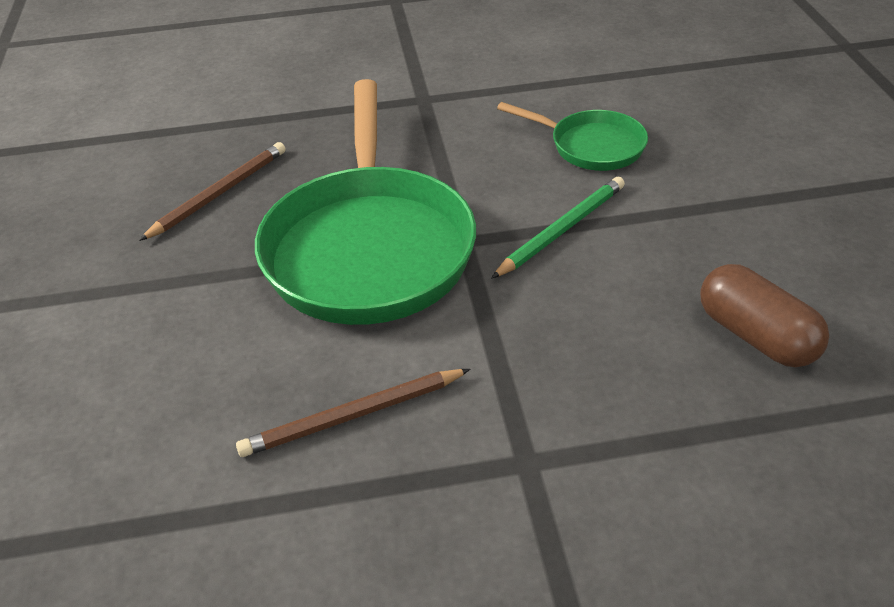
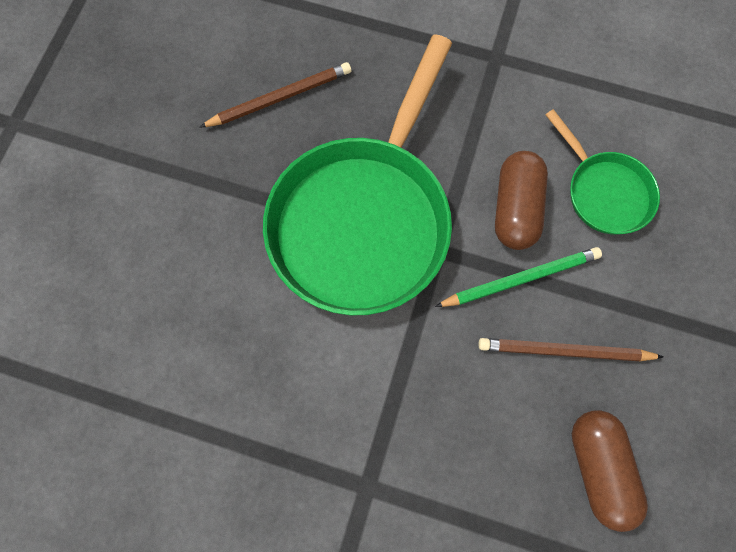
camera: 25 degrees right, 30 degrees up
(353, 416) = (274, 382): brown pencil -> brown pencil (564, 351)
(518, 185) = (515, 208): none -> brown capsule

